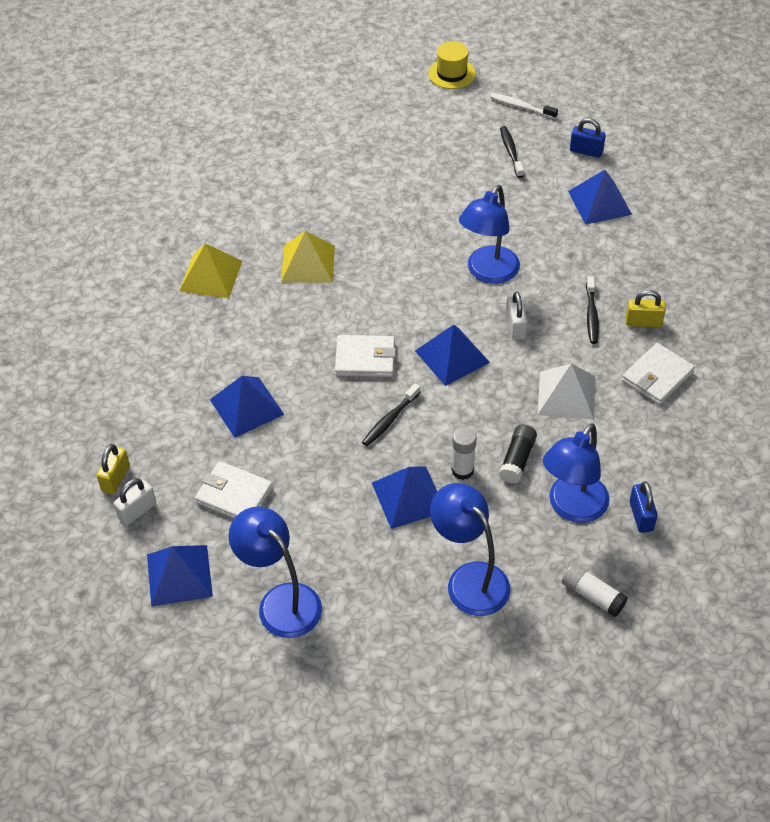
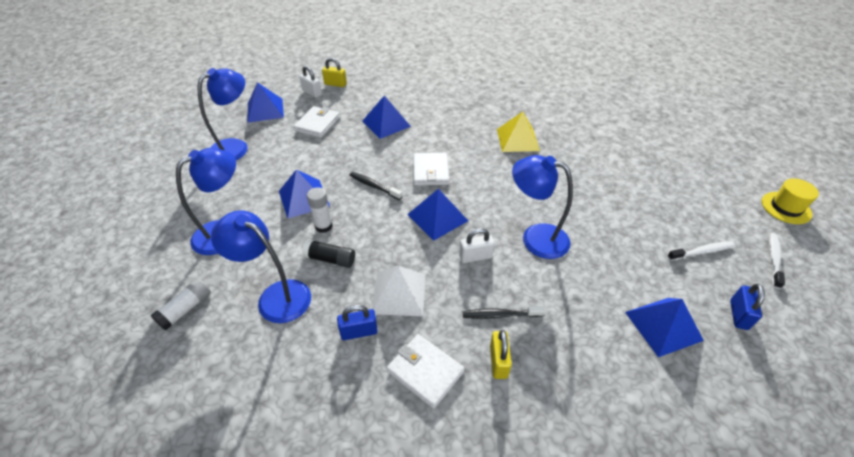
camera: 85 degrees right, 5 degrees down
(210, 276) = (495, 101): yellow pyramid -> none
(511, 151) = (701, 252): black toothbrush -> white toothbrush
(641, 516) = (256, 349): blue padlock -> blue padlock (359, 332)

